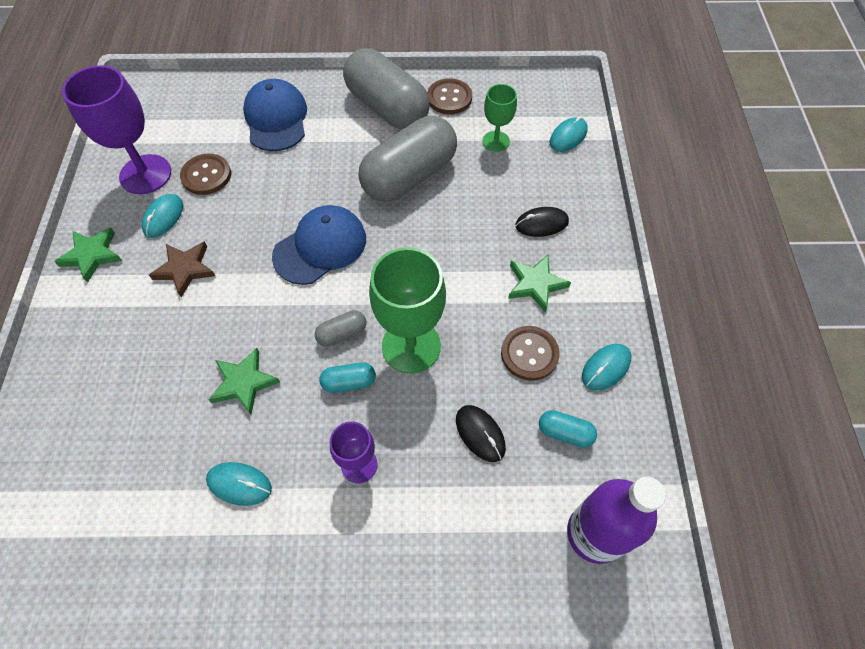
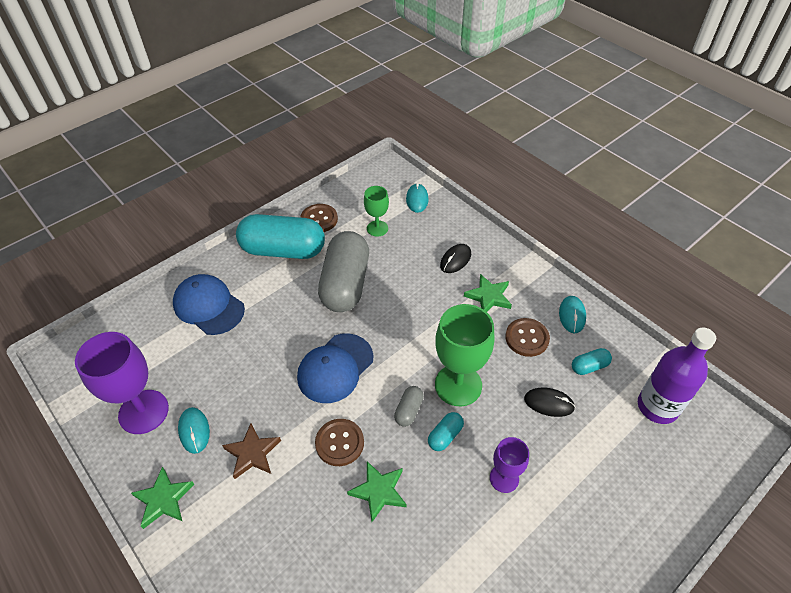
camera: 40 degrees left, 10 degrees down
(206, 175) = (196, 379): brown button -> brown button (339, 443)
(239, 484) = (446, 555): turquoise mouse -> none
(320, 247) = (335, 368): blue cap -> blue cap turned 150 degrees counterclockwise
(387, 108) = (283, 250): grey capsule -> turquoise capsule

